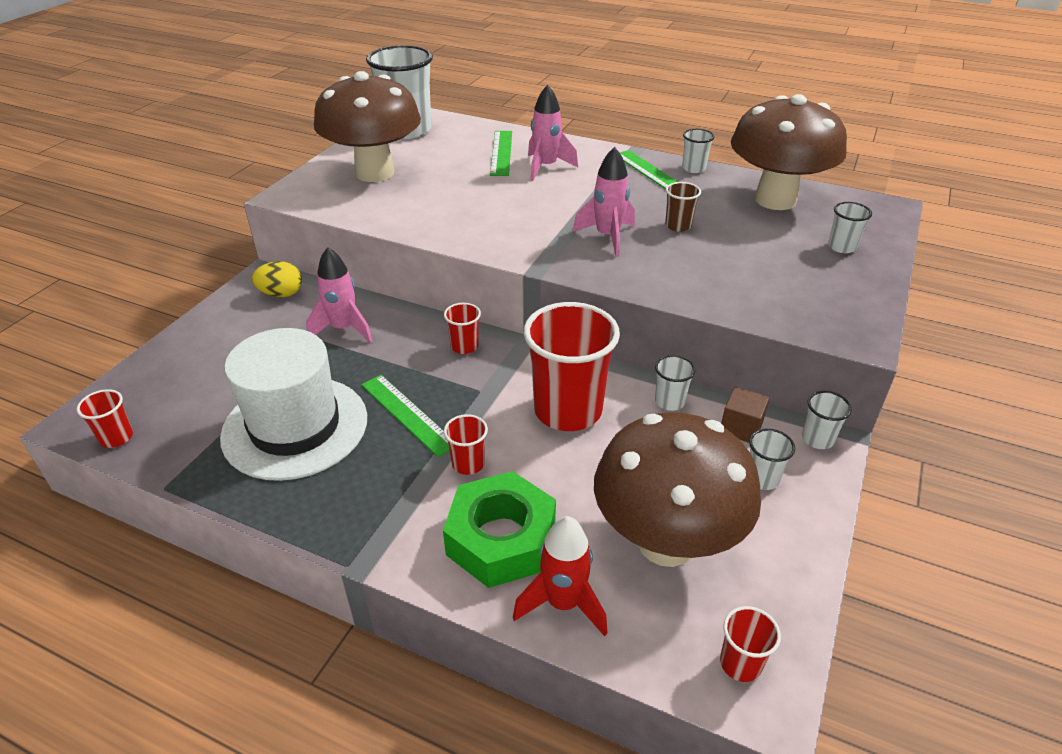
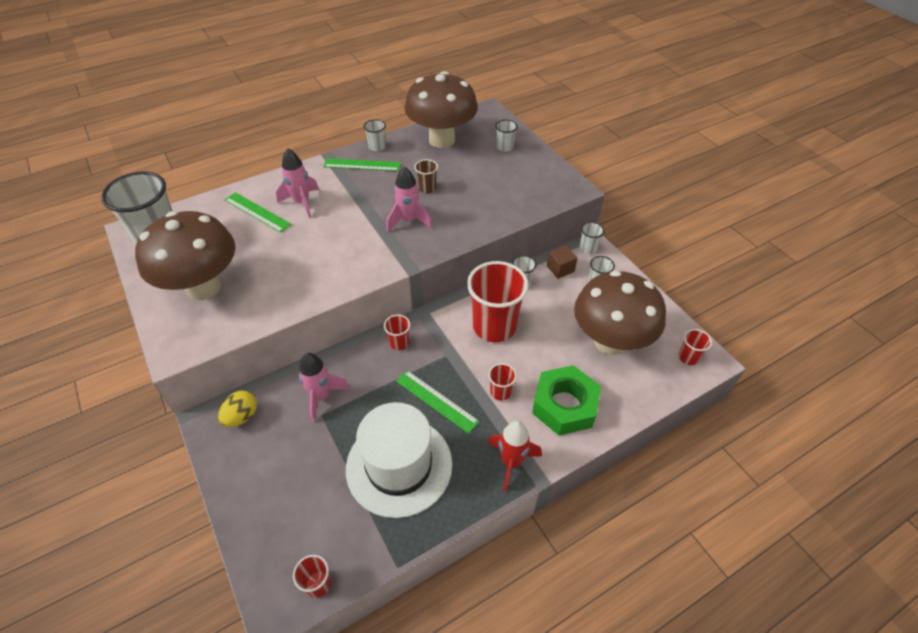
camera: 55 degrees left, 10 degrees up
(407, 414) = (436, 401): green ruler -> green ruler turned 45 degrees clockwise
(563, 603) = (620, 402): red rocket -> red rocket (511, 462)

